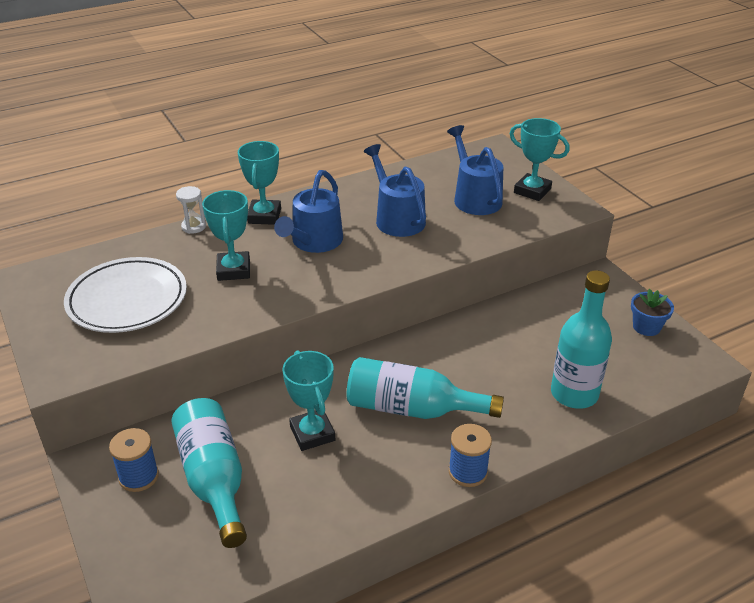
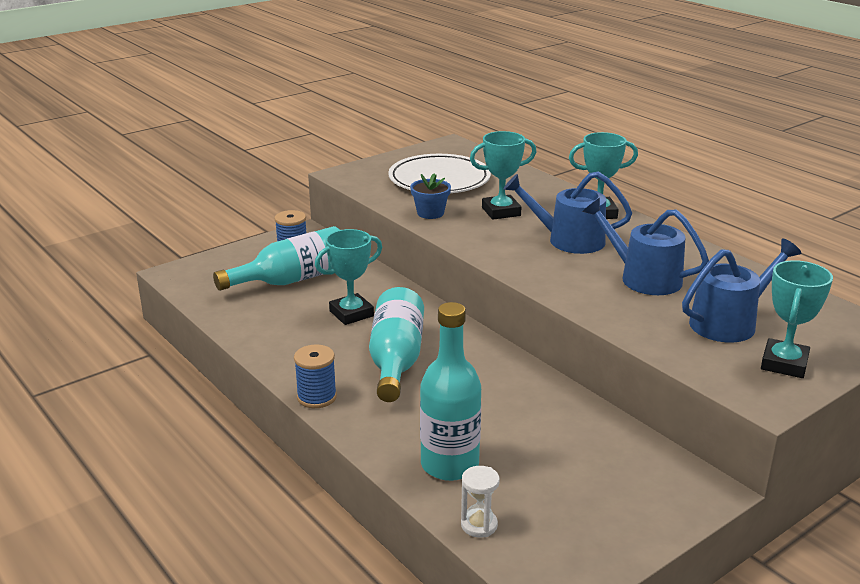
camera: 80 degrees right, 10 degrees down
(193, 227) = (558, 187): white hourglass -> white hourglass (479, 525)
(397, 218) = (644, 278): blue watering can -> blue watering can turned 105 degrees counterclockwise
(646, 327) = (609, 531): blue flower pot -> blue flower pot (430, 213)

